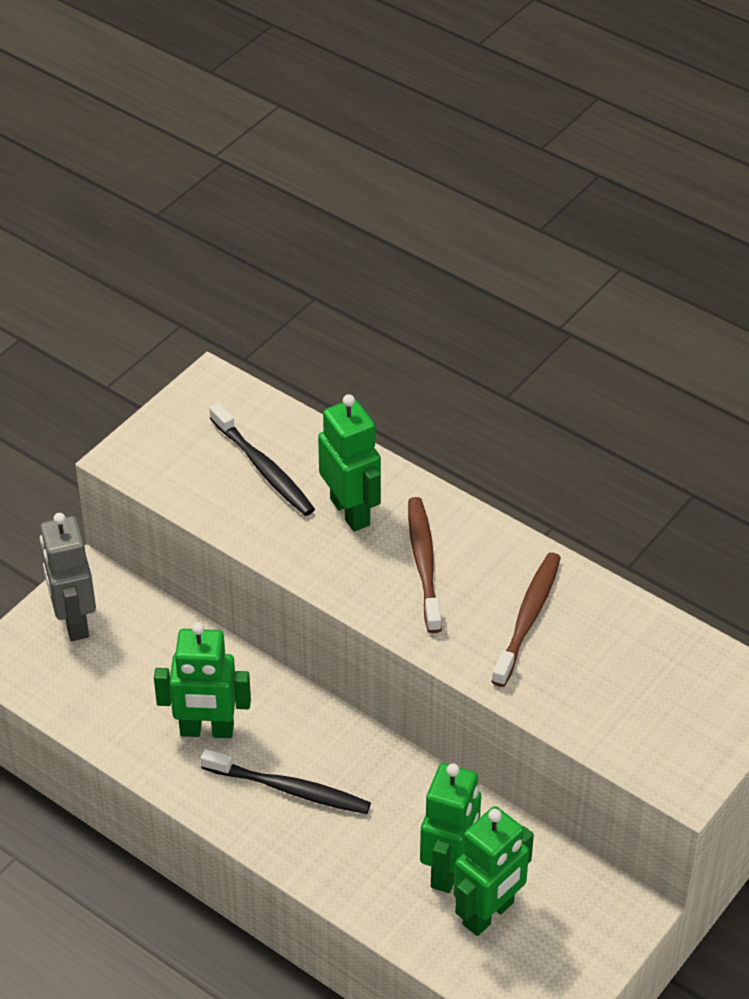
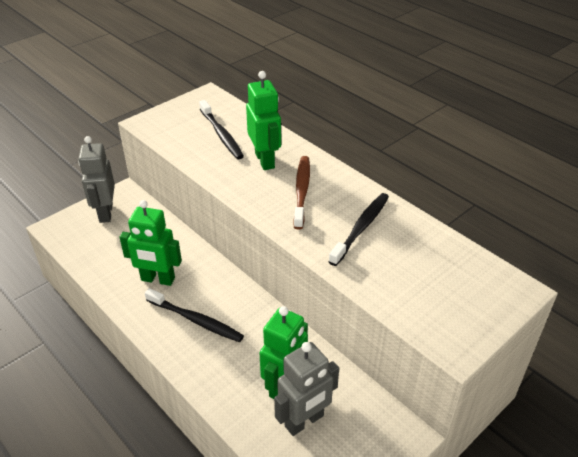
camera: 10 degrees right, 5 degrees down
(489, 914) = (304, 421): green robot -> grey robot
(528, 618) = (361, 228): brown toothbrush -> black toothbrush

